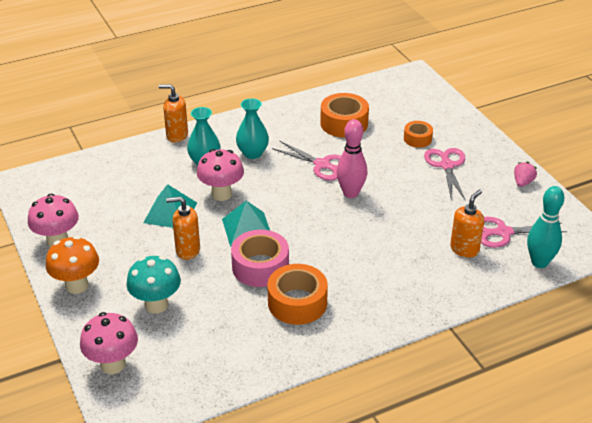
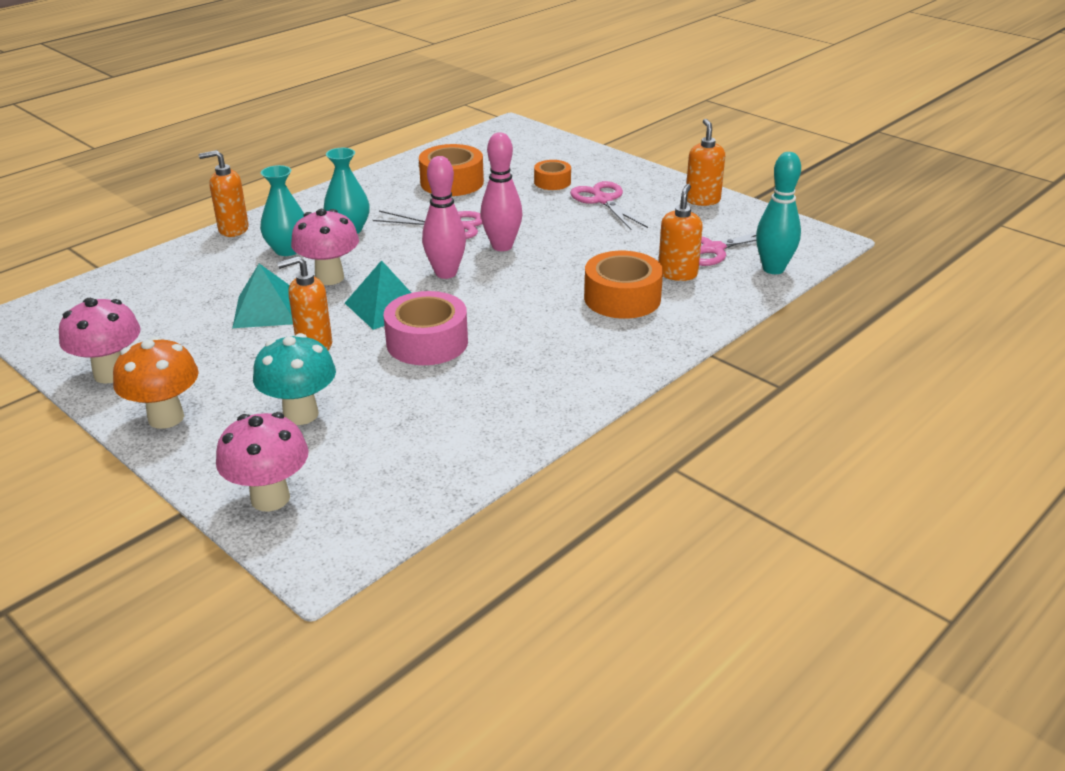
camera: 20 degrees left, 5 degrees down
(297, 303) = (500, 369): orange tape -> orange tape (622, 298)
(300, 209) = (446, 273): none -> pink bowling pin
(522, 182) = (702, 200): pink strawberry -> orange soap dispenser

